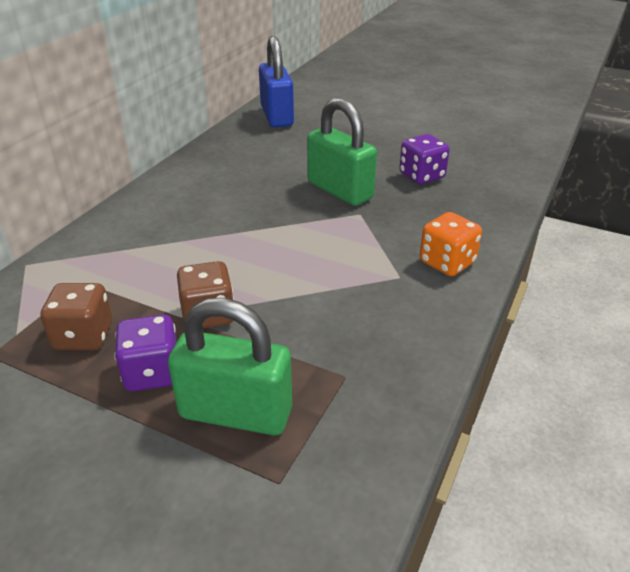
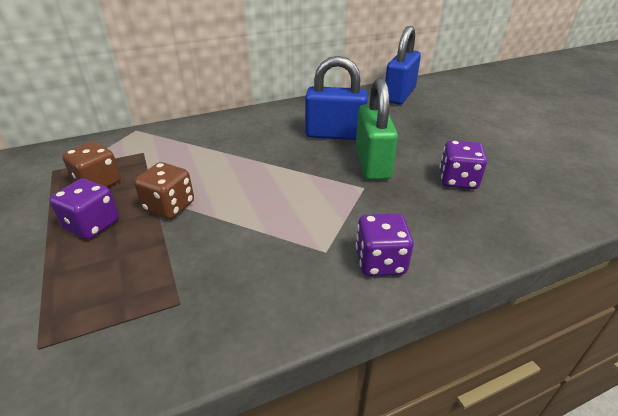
camera: 40 degrees right, 0 degrees up
(236, 413) = (89, 281): green padlock -> none
(269, 177) = (334, 134): none -> blue padlock
(447, 262) = (380, 262): orange dice -> purple dice

